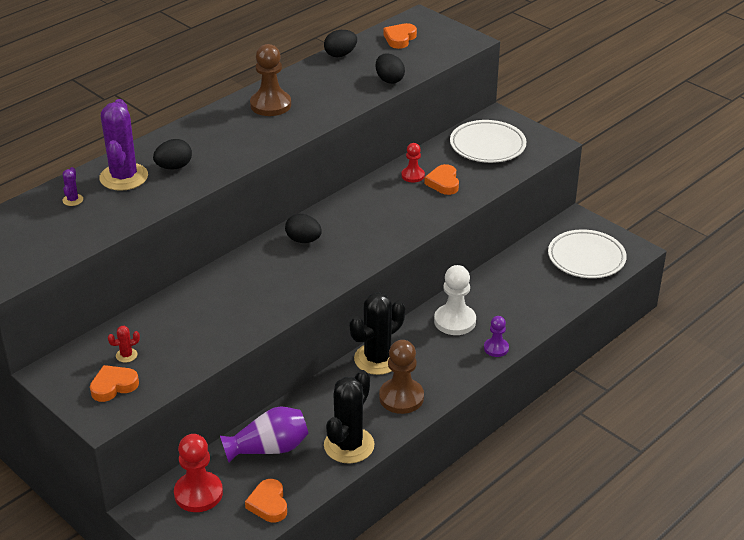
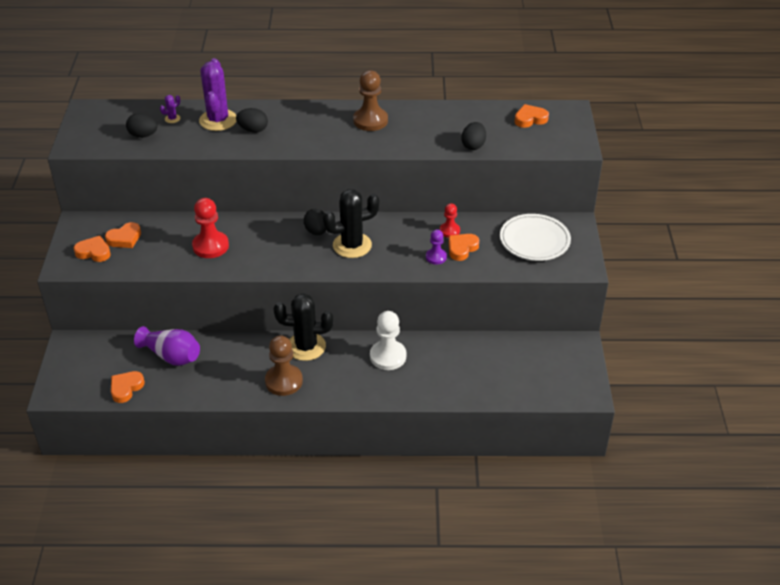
camera: 45 degrees right, 5 degrees up
(124, 177) = (218, 120): purple cactus -> purple cactus turned 45 degrees counterclockwise
(126, 355) = (124, 238): red cactus -> orange heart
(198, 493) = (103, 354): red pawn -> red pawn (210, 246)
(340, 54) = (470, 109): black egg -> black egg (143, 135)
(349, 445) = (213, 387): black cactus -> black cactus (352, 245)
(496, 348) = (386, 393): purple pawn -> purple pawn (436, 257)
(586, 258) = (543, 376): white plate -> none

